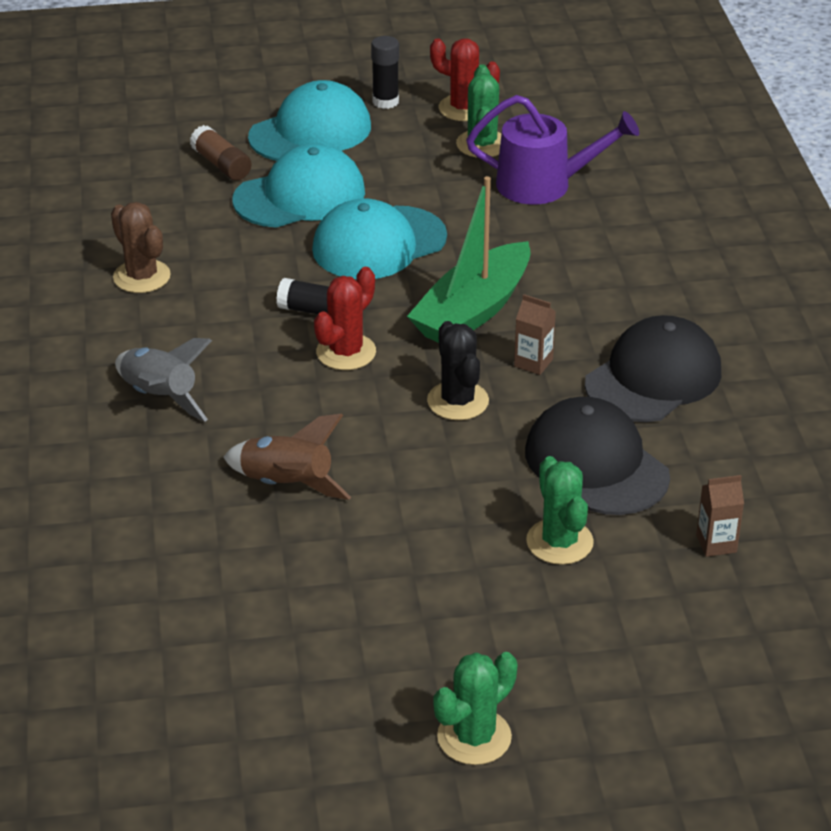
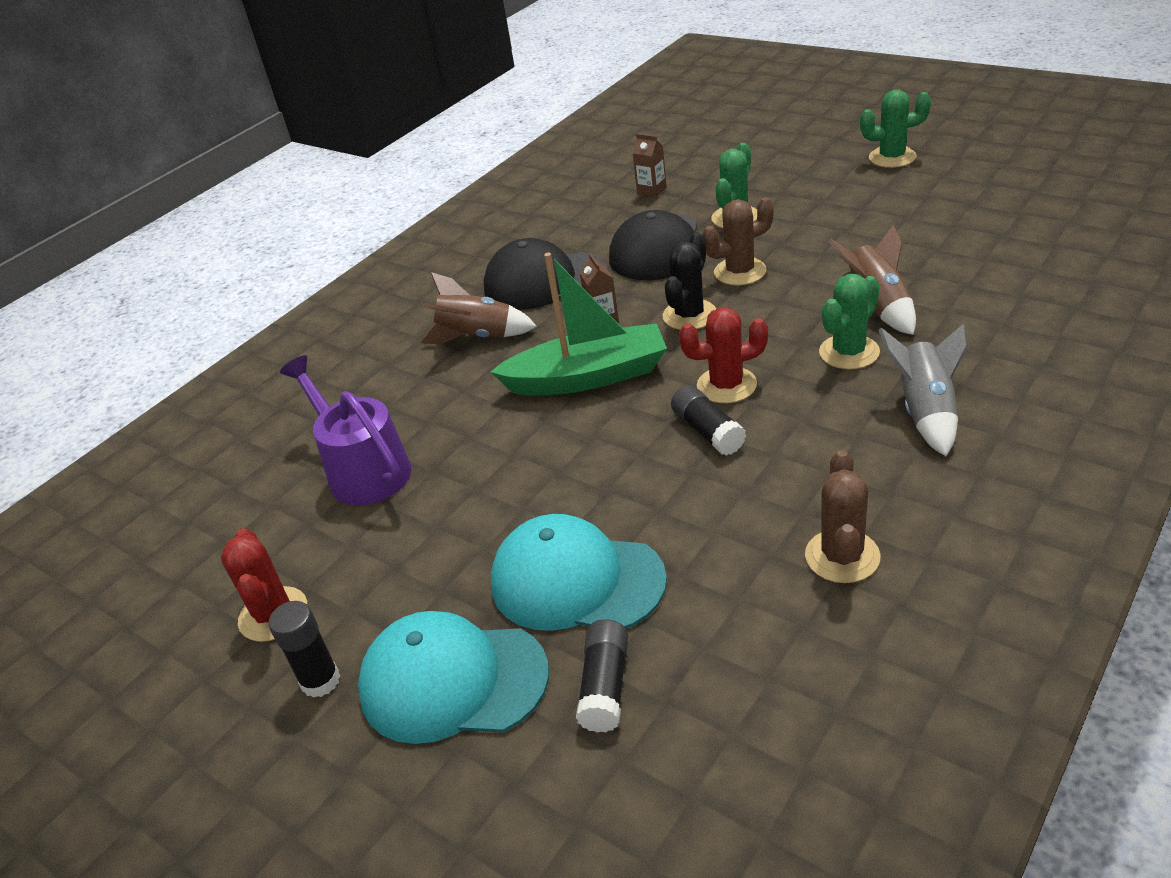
camera: 130 degrees left, 0 degrees up
(221, 165) = (605, 686): brown glue stick -> black glue stick
(379, 243) = (576, 478): turquoise cap -> none
(467, 469) = (740, 272): none -> brown cactus
(482, 144) = (334, 550): green cactus -> green cactus (849, 352)
(626, 302) = (477, 337): none -> brown rocket

